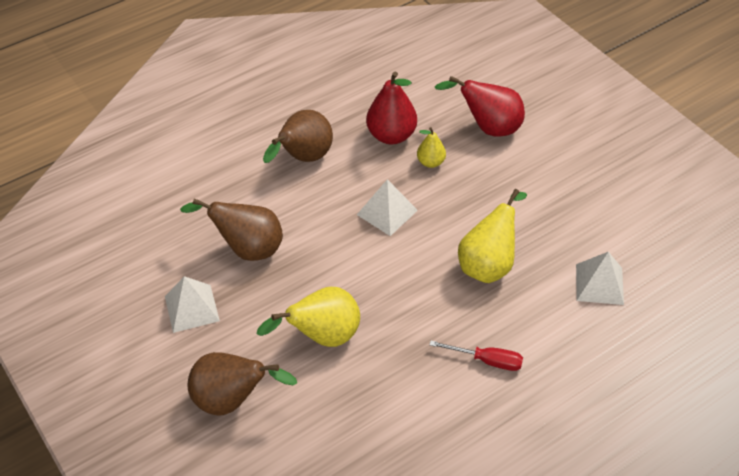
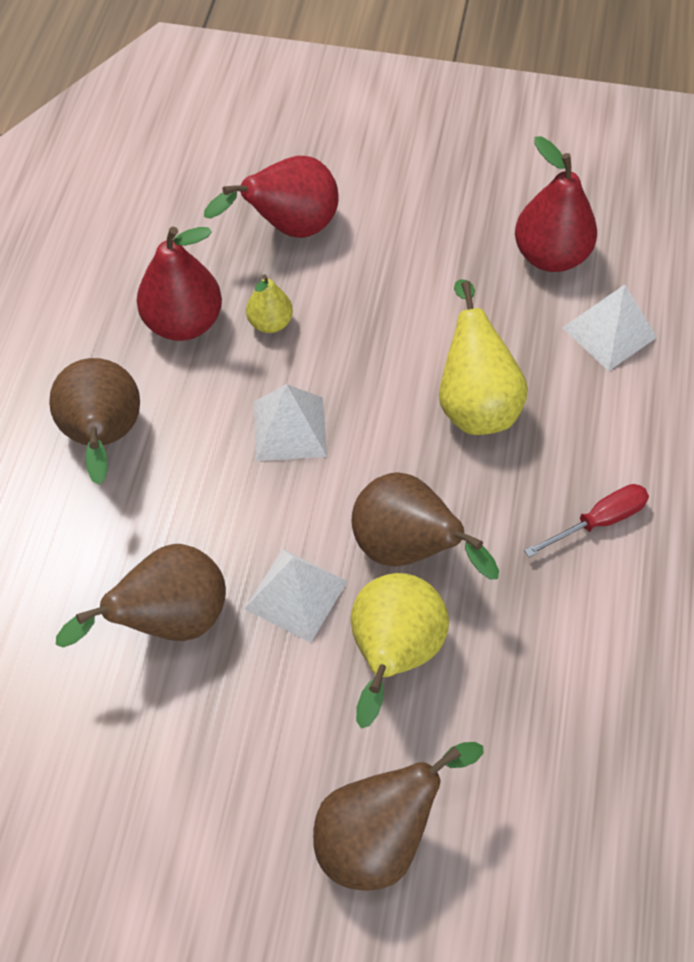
camera: 45 degrees left, 10 degrees up
(191, 308) = (187, 764): white pyramid -> white pyramid (296, 594)
(380, 301) = (407, 549): none -> brown pear
(611, 228) = (550, 256): none -> red pear

